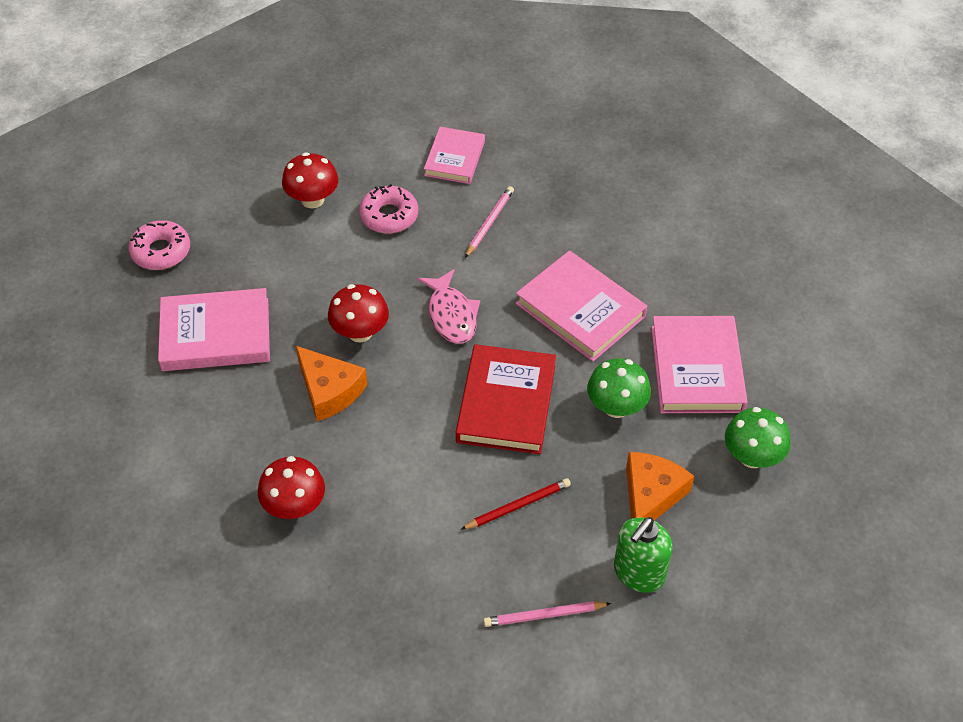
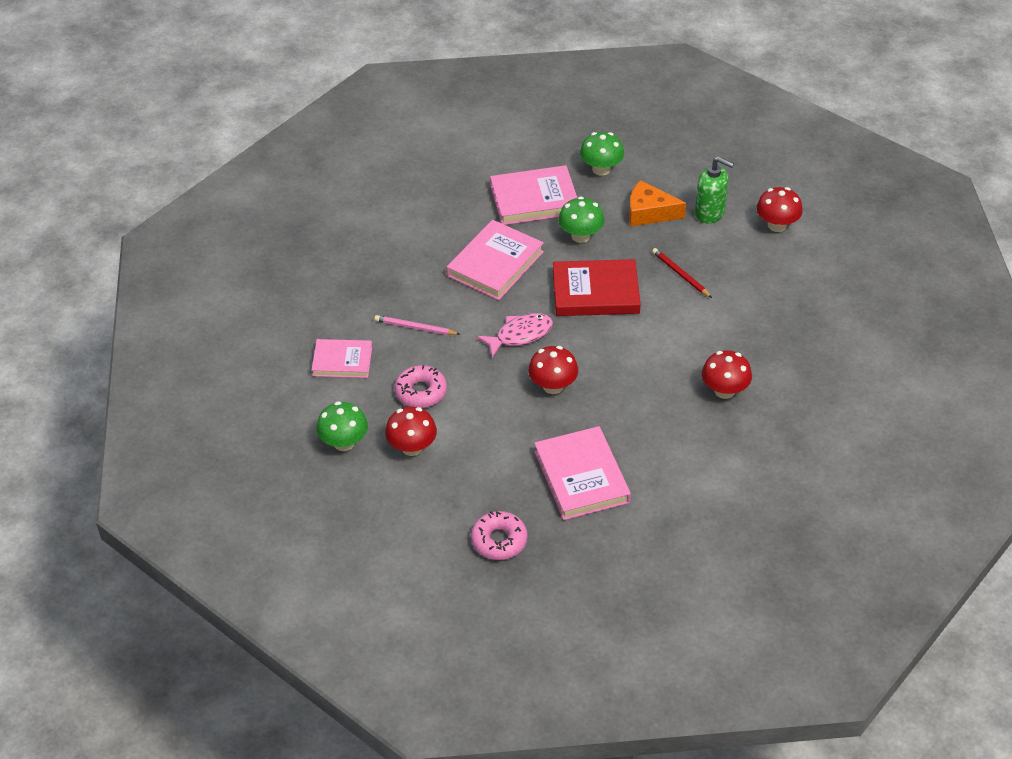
camera: 100 degrees left, 5 degrees down
(329, 390) = (615, 393): orange cheese -> none
(338, 149) = (344, 443): none -> green mushroom
(544, 615) = (757, 251): pink pencil -> none
(596, 657) = (777, 225): none -> red mushroom

